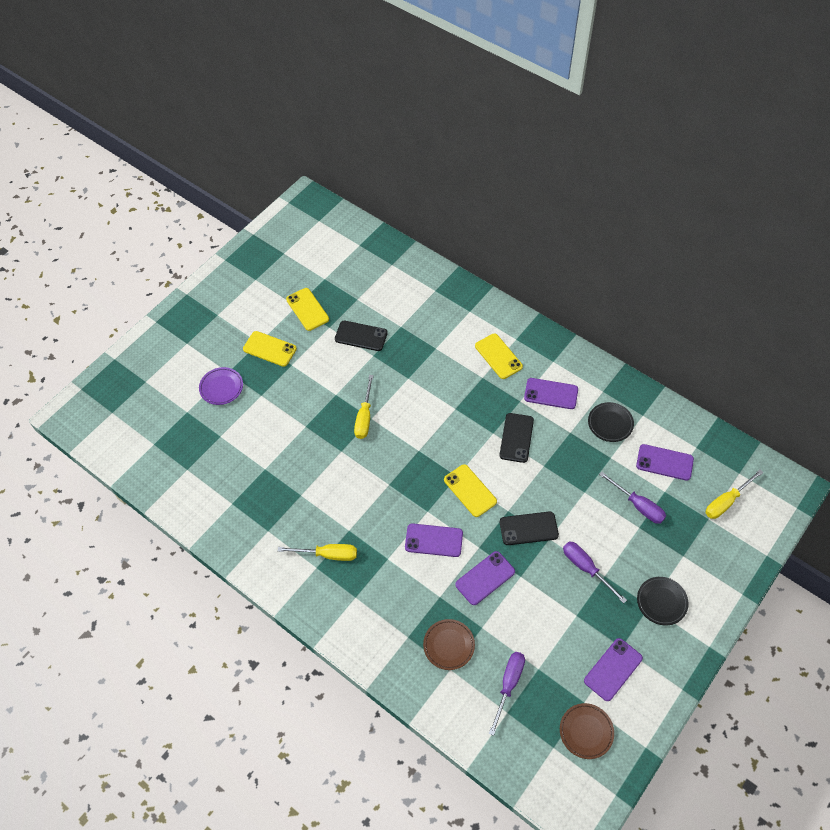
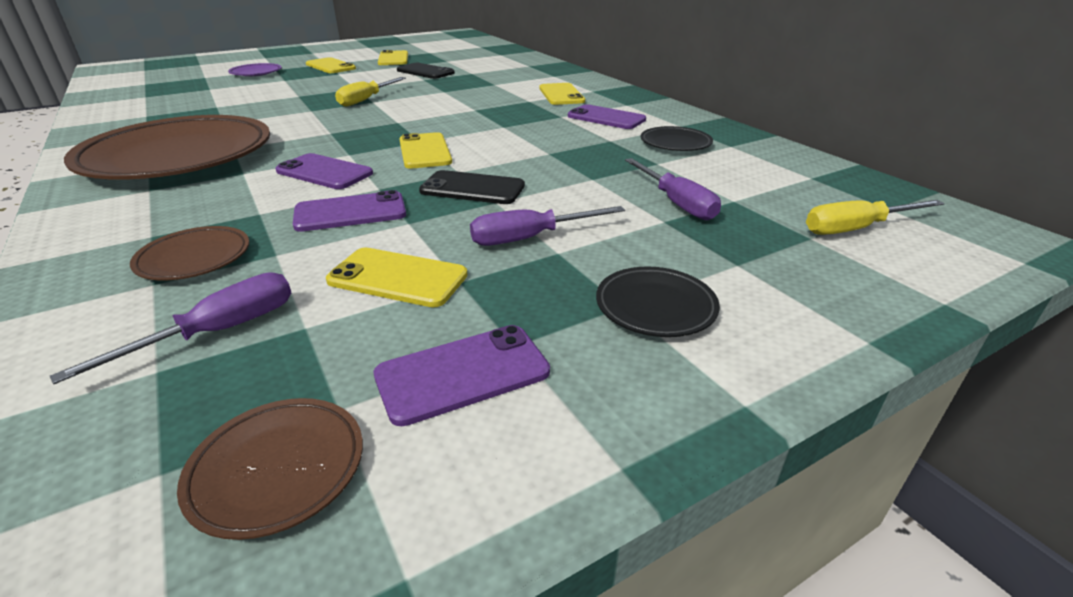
camera: 20 degrees right, 25 degrees down
(328, 554) = (178, 157): yellow screwdriver -> brown plate
(516, 438) = (531, 133): black phone -> none
(549, 623) = (398, 278): none -> yellow phone
(586, 568) = (530, 238): purple screwdriver -> purple screwdriver turned 90 degrees counterclockwise
(664, 462) = (747, 179): purple phone -> none

